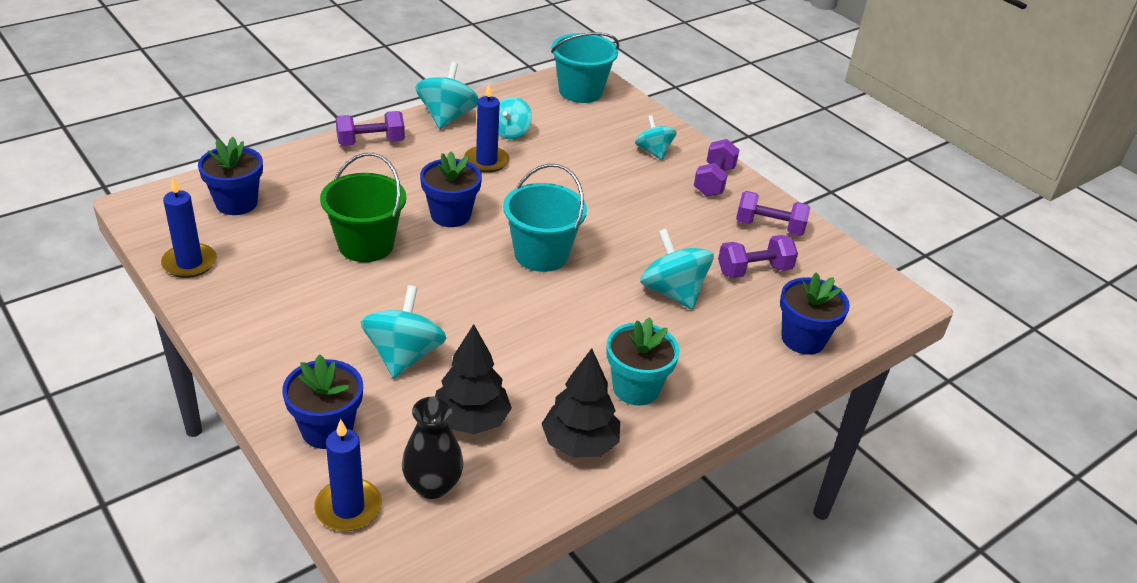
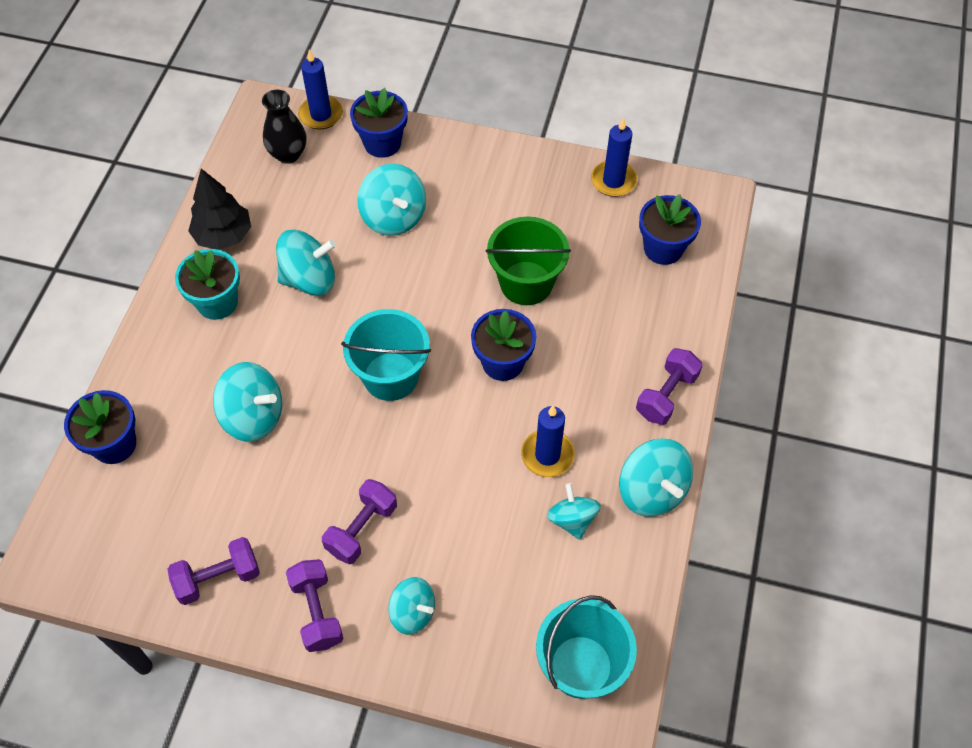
camera: 145 degrees right, 20 degrees up
(471, 420) = (305, 204): black tree -> none
(534, 354) = (309, 279): none -> turquoise spinning top
(754, 270) = (199, 499): purple dumbbell -> purple dumbbell (362, 529)

